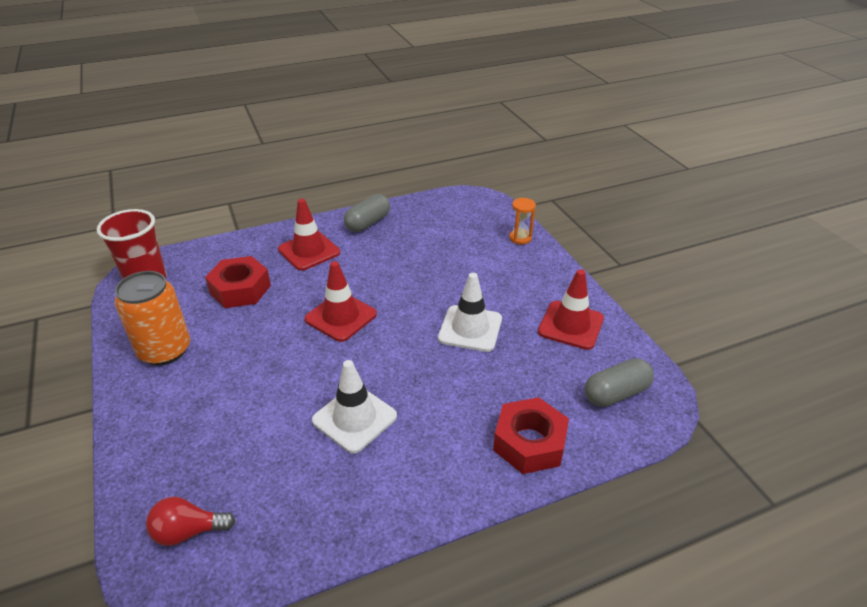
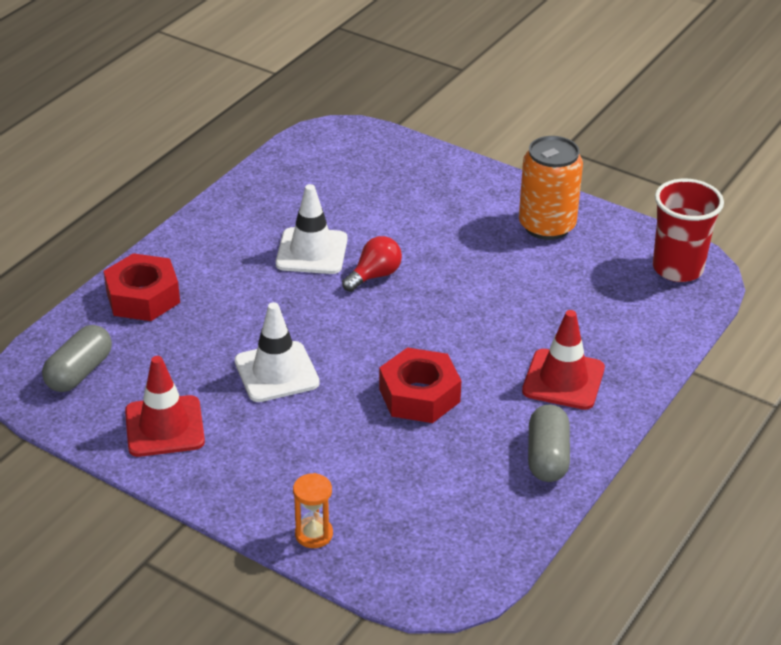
camera: 145 degrees right, 0 degrees up
(188, 531) = (353, 152): red light bulb -> red light bulb (374, 276)
(240, 289) = (569, 303): red nut -> red nut (419, 395)
(341, 317) = (426, 323): red traffic cone -> none

